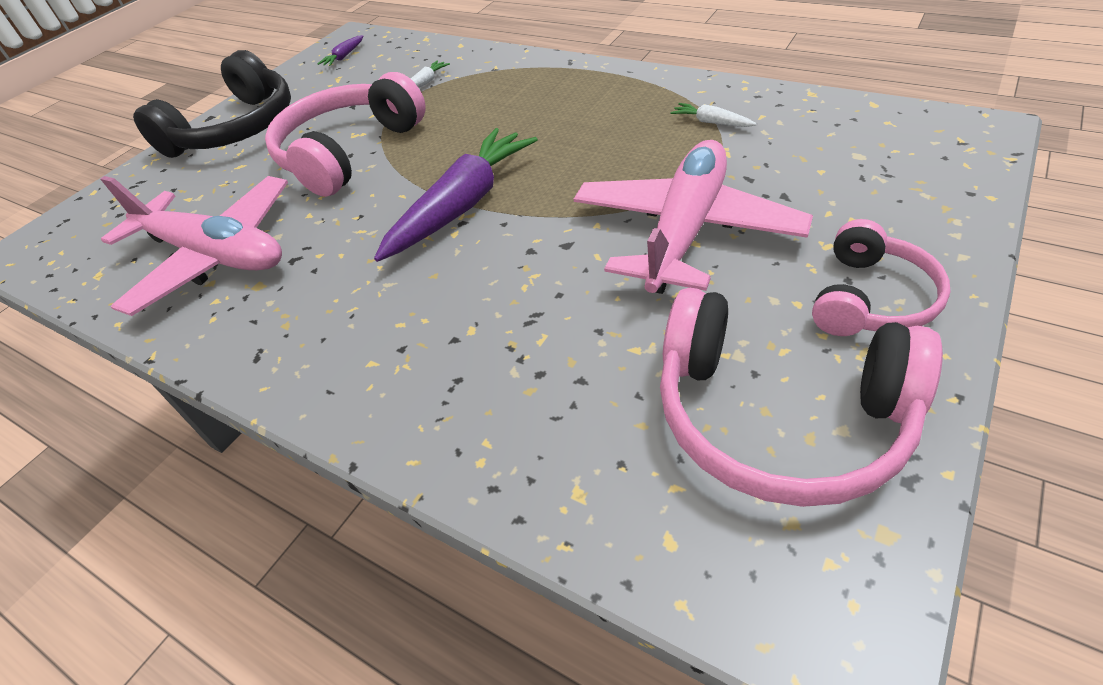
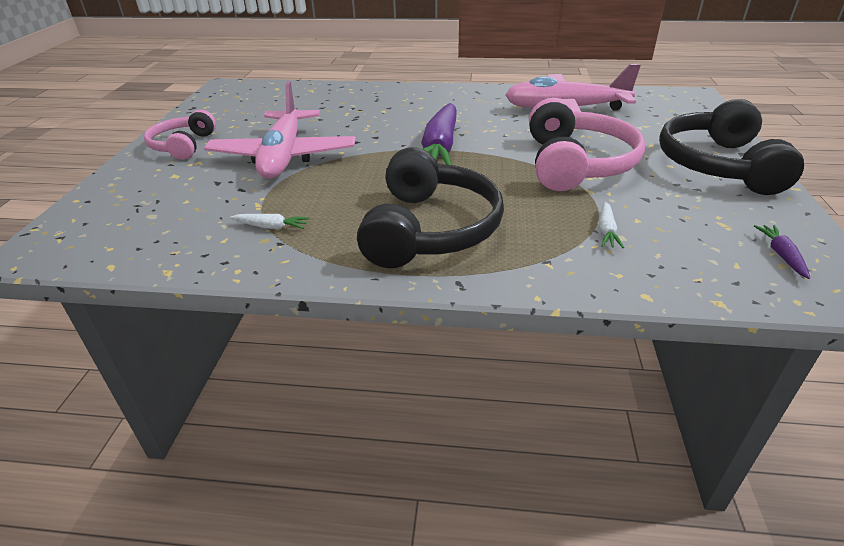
camera: 150 degrees right, 10 degrees down
(560, 102) = (429, 229): none -> black headphones
(779, 416) = (237, 111): pink headphones -> none

